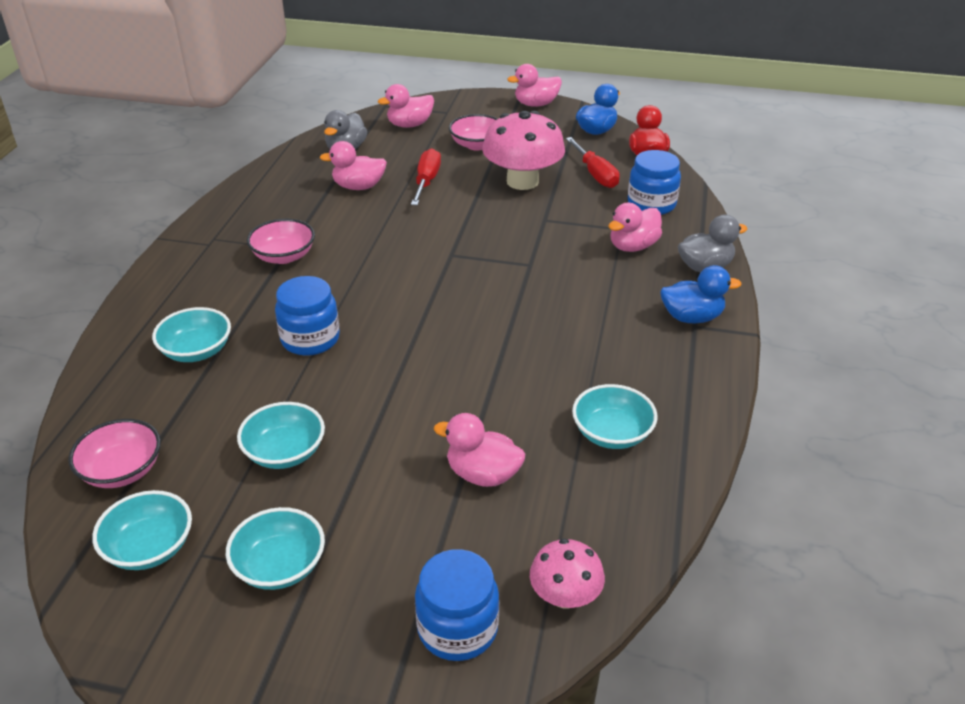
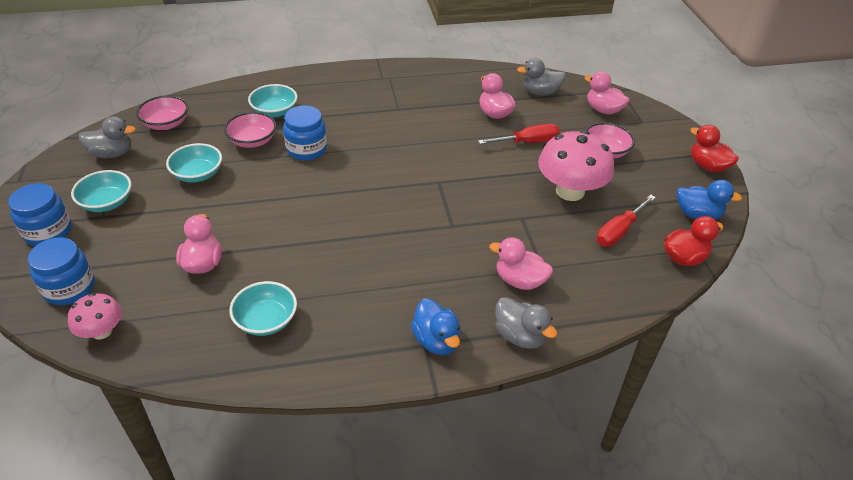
camera: 65 degrees right, 5 degrees up
(150, 547) = (112, 154): turquoise bowl -> grey duck
(284, 256) = (388, 110): pink bowl -> pink bowl (252, 141)
(536, 104) = (707, 166): pink duck -> red duck
(651, 204) = (598, 279): blue jar -> blue jar (48, 232)

